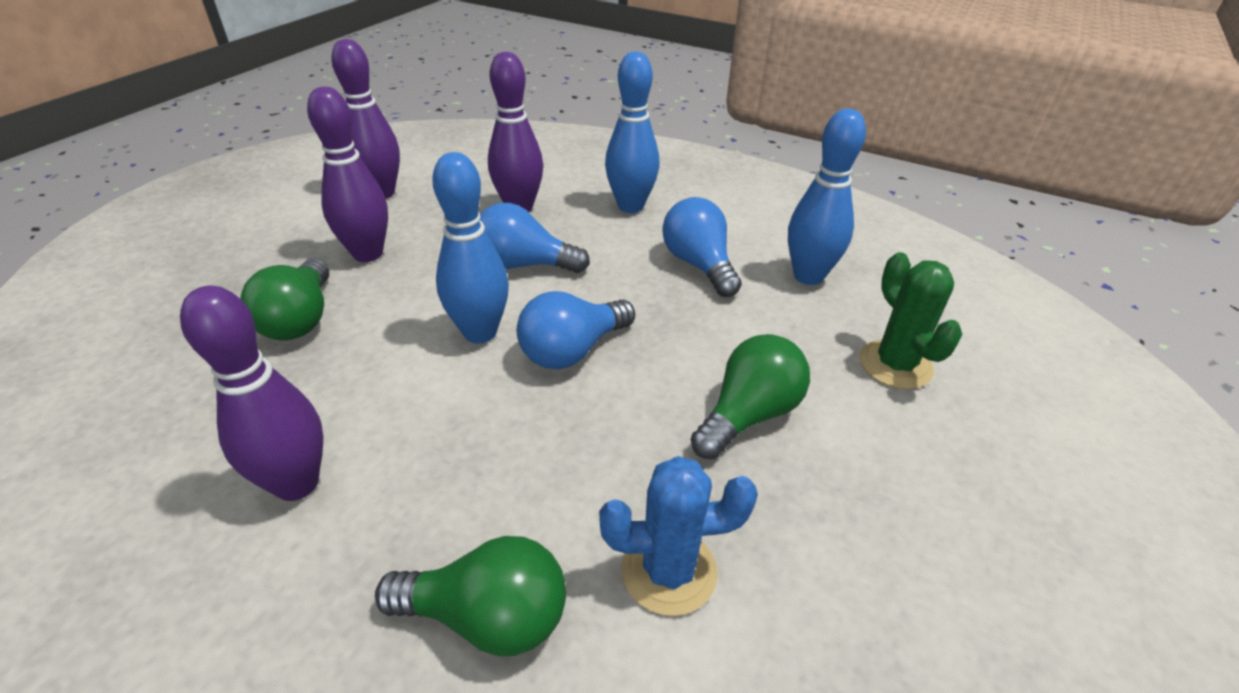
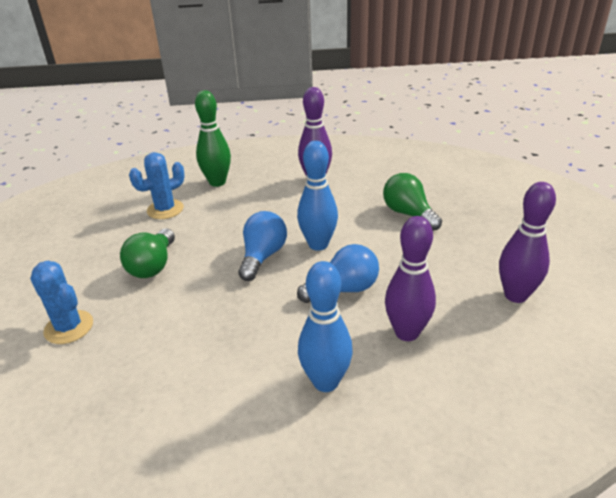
camera: 150 degrees right, 5 degrees down
(368, 254) = (439, 253): purple bowling pin -> none
(488, 617) = (217, 182): green light bulb -> green bowling pin
(699, 265) = (227, 345): blue light bulb -> none
(808, 276) = (137, 375): blue bowling pin -> none
(895, 365) = (69, 327): green cactus -> blue cactus

